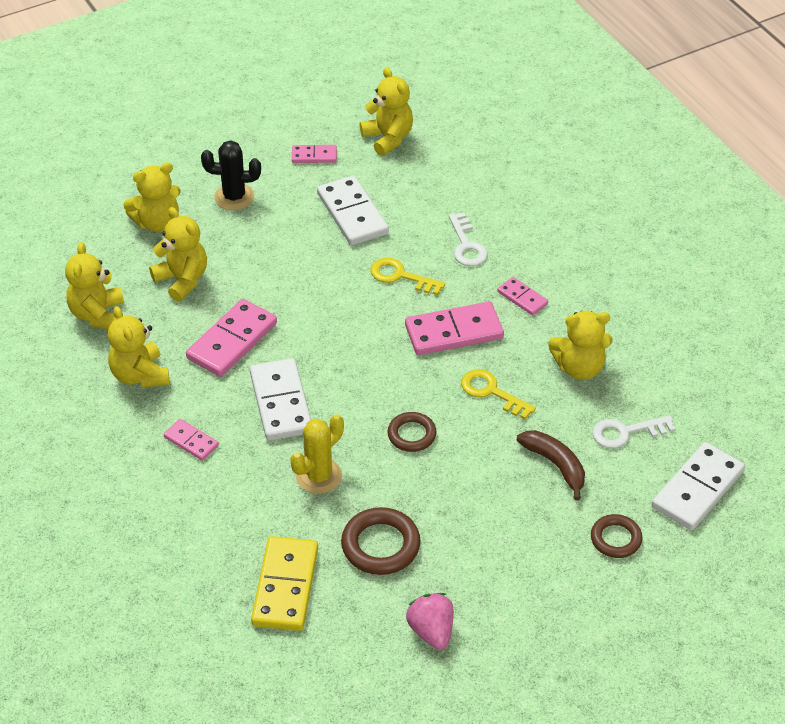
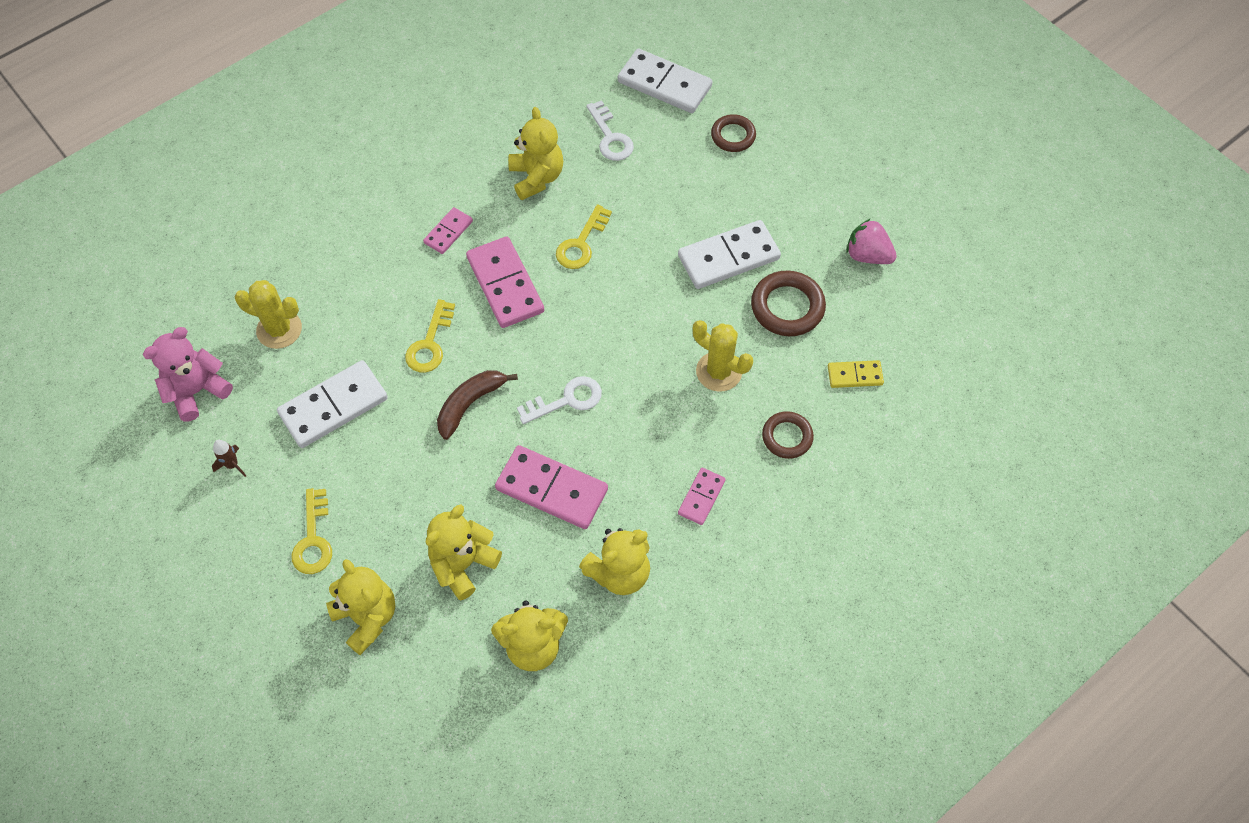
camera: 100 degrees left, 15 degrees up
(234, 197) = (313, 539): black cactus -> yellow key
(280, 403) = (631, 424): white domino -> white domino (728, 257)
(285, 586) = (855, 375): yellow domino -> yellow domino, size x0.54
(314, 156) = (232, 465): pink domino -> brown rocket
(388, 138) = (197, 391): yellow teddy bear -> pink teddy bear
(411, 435) = (649, 302): brown ring -> brown ring (787, 437)
(431, 631) = (867, 255): pink strawberry -> pink strawberry turned 60 degrees clockwise
(437, 185) = (279, 329): none -> yellow cactus
(467, 245) = (375, 289): white key -> white key (567, 400)
(555, 465) = (661, 185): brown banana -> brown banana (470, 404)

